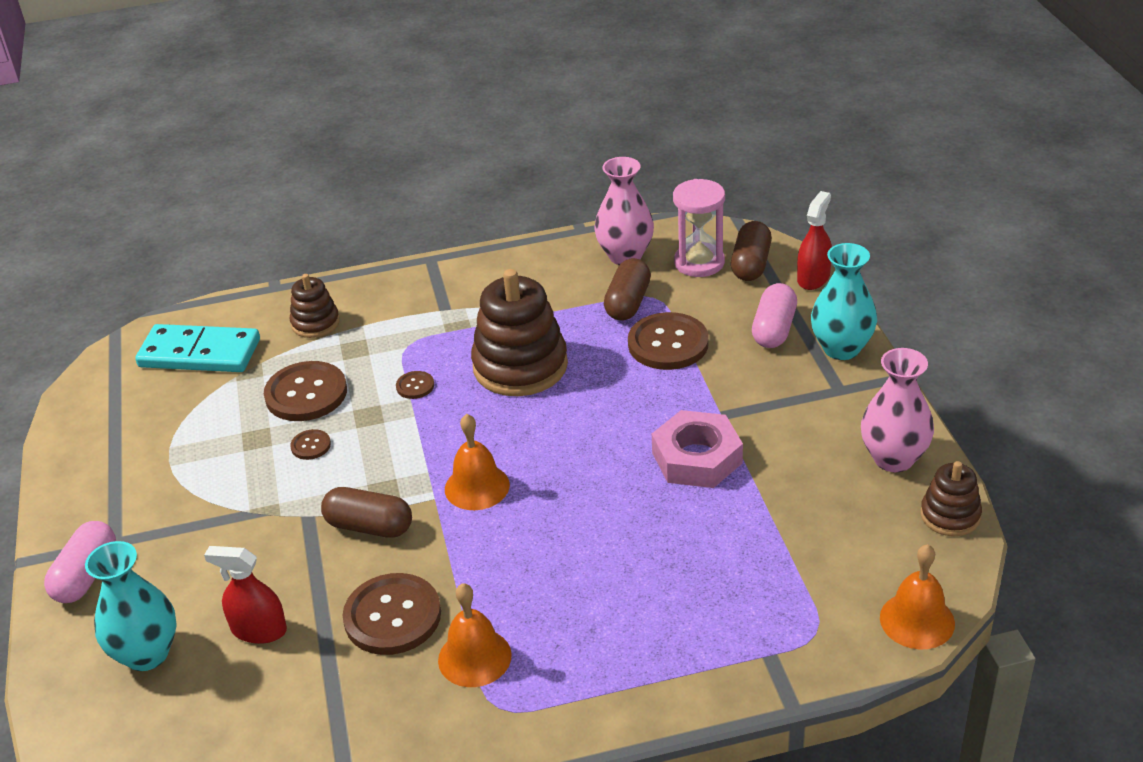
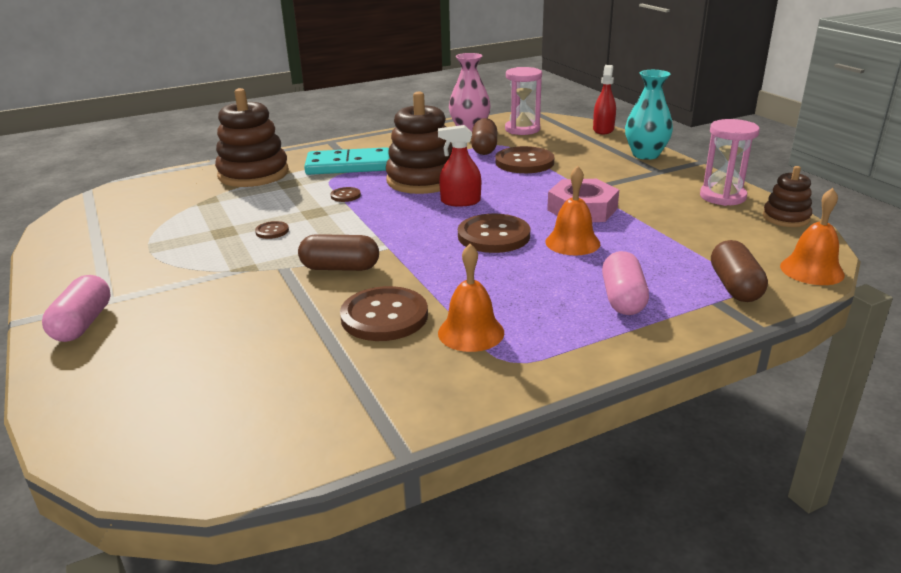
camera: 15 degrees left, 10 degrees down
(147, 654) = (155, 368): turquoise vase -> none
(200, 353) = (162, 195): turquoise domino -> turquoise domino (348, 166)
(259, 630) = (262, 339): red spray bottle -> red spray bottle (460, 201)
(306, 394) = (258, 206): brown button -> brown button (493, 236)
(315, 323) = (253, 174): brown stacking toy -> brown stacking toy, size x1.86
(477, 487) = (420, 238): orange bell -> orange bell (572, 242)
(750, 264) = (557, 127): brown capsule -> brown capsule (734, 286)
(774, 329) = (593, 151): pink capsule -> pink capsule (623, 299)
(893, 458) = (722, 197): pink vase -> pink hourglass

